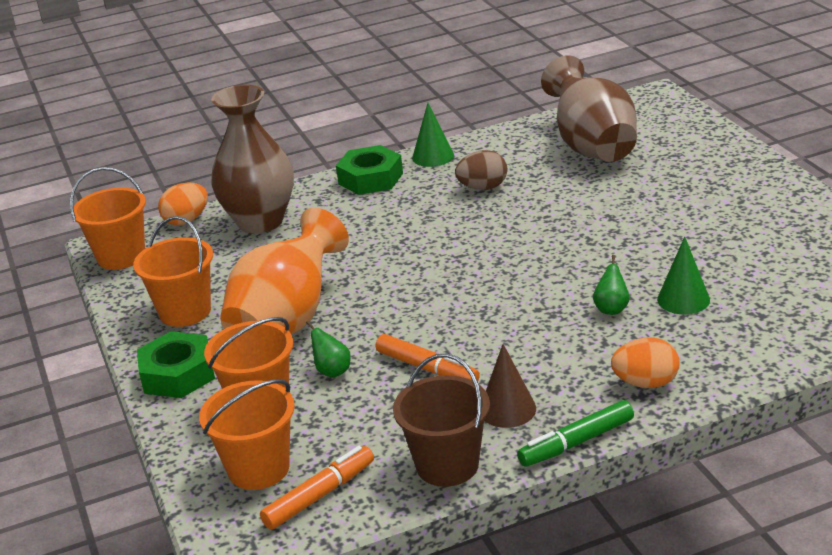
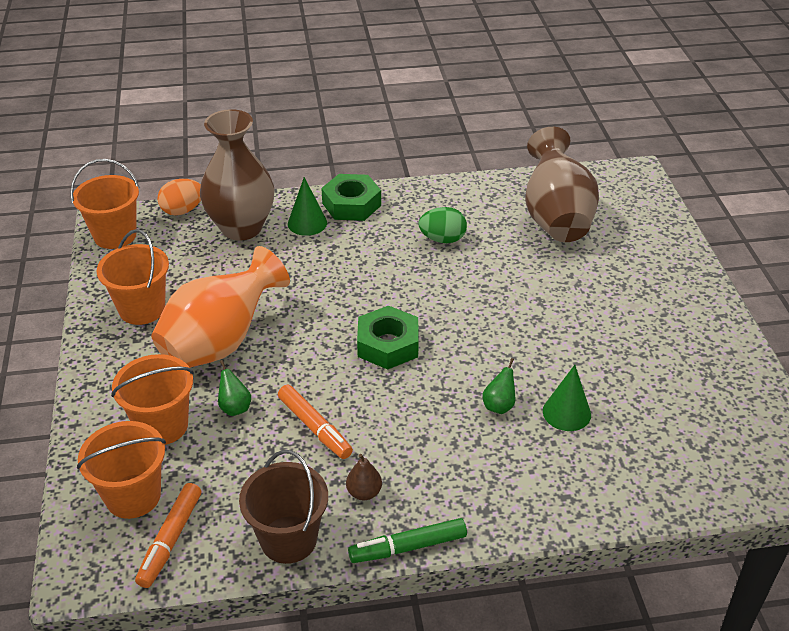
camera: 10 degrees right, 10 degrees up
(178, 374) = (109, 375): green nut -> green nut (388, 345)
(319, 495) = (170, 540): orange marker -> orange marker turned 135 degrees clockwise
(433, 156) = (414, 193): green cone -> green cone (307, 223)
(483, 188) = (442, 239): brown egg -> green egg
(507, 409) = (364, 492): brown cone -> brown pear
(645, 383) = (495, 498): orange egg -> none

